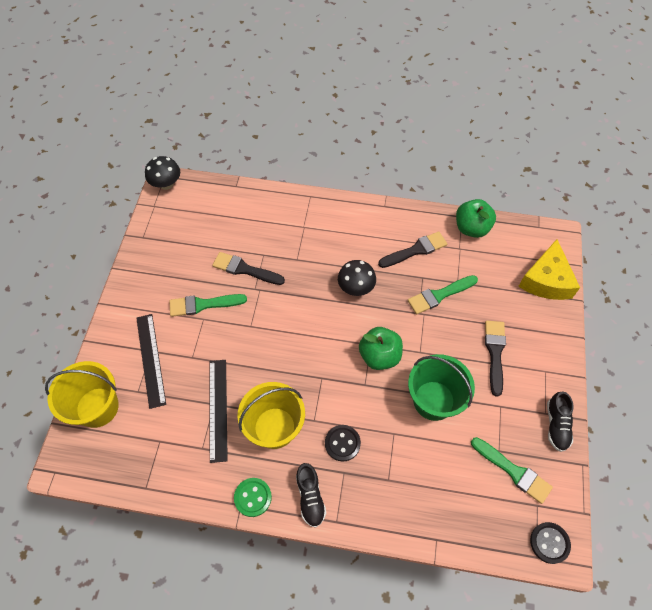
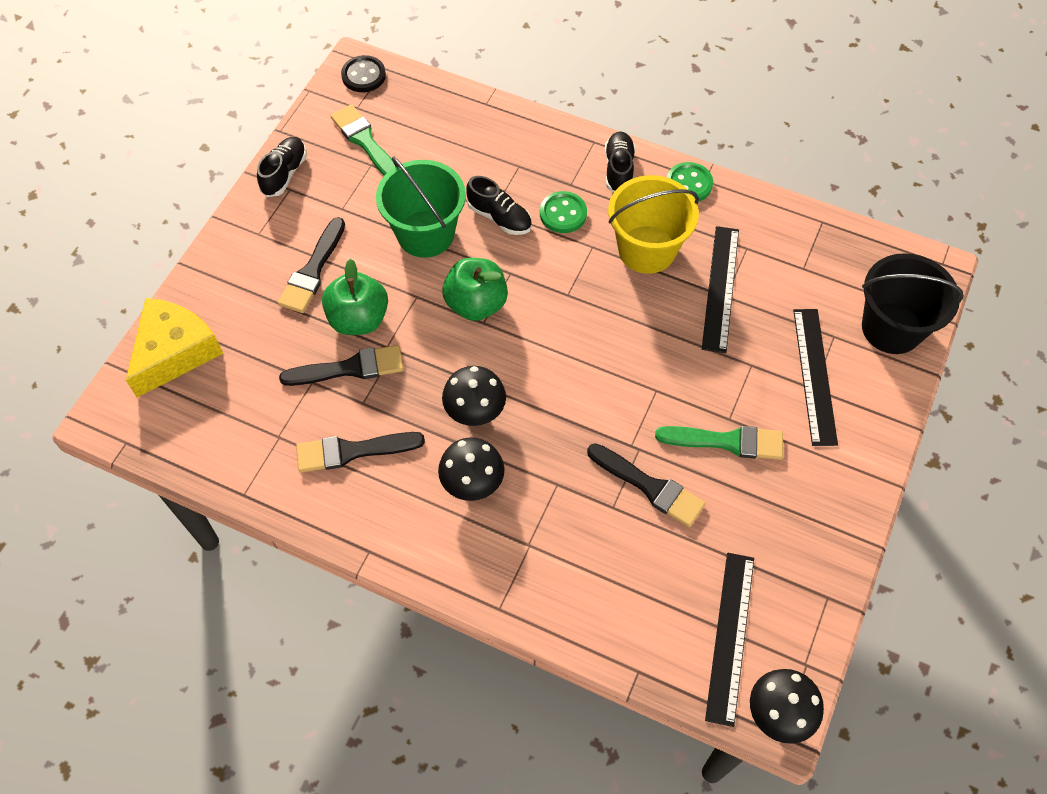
camera: 165 degrees left, 0 degrees up
(97, 407) = (891, 328): yellow bucket -> black bucket
(193, 209) = (730, 636): none -> black ruler
(342, 443) = (563, 214): black button -> green button
(343, 249) = (472, 482): none -> black mushroom
(387, 428) = (499, 217): none -> black shoe
(439, 295) = (349, 368): green brush -> black brush
(471, 228) = (239, 468): green apple -> green apple (358, 319)

